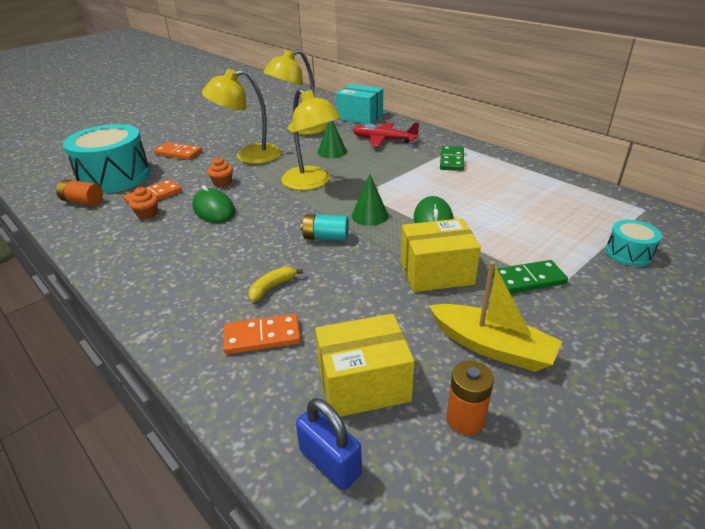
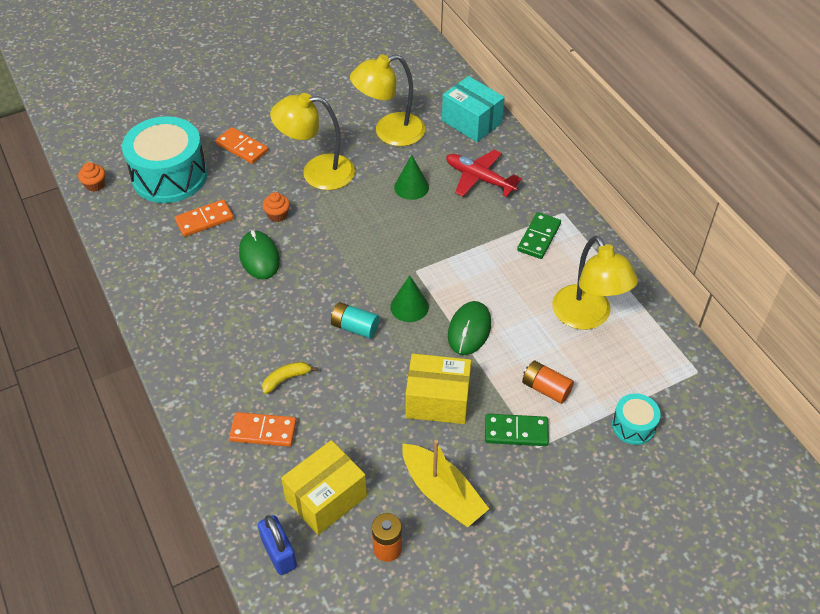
camera: 15 degrees right, 15 degrees up
(83, 201) = (135, 211): orange battery -> orange battery (546, 389)
(147, 214) = (194, 248): orange cupcake -> orange cupcake (95, 185)
(312, 183) = (370, 239): yellow lamp -> yellow lamp (587, 317)
(363, 384) = (326, 498): yellow box -> yellow box turned 45 degrees counterclockwise

